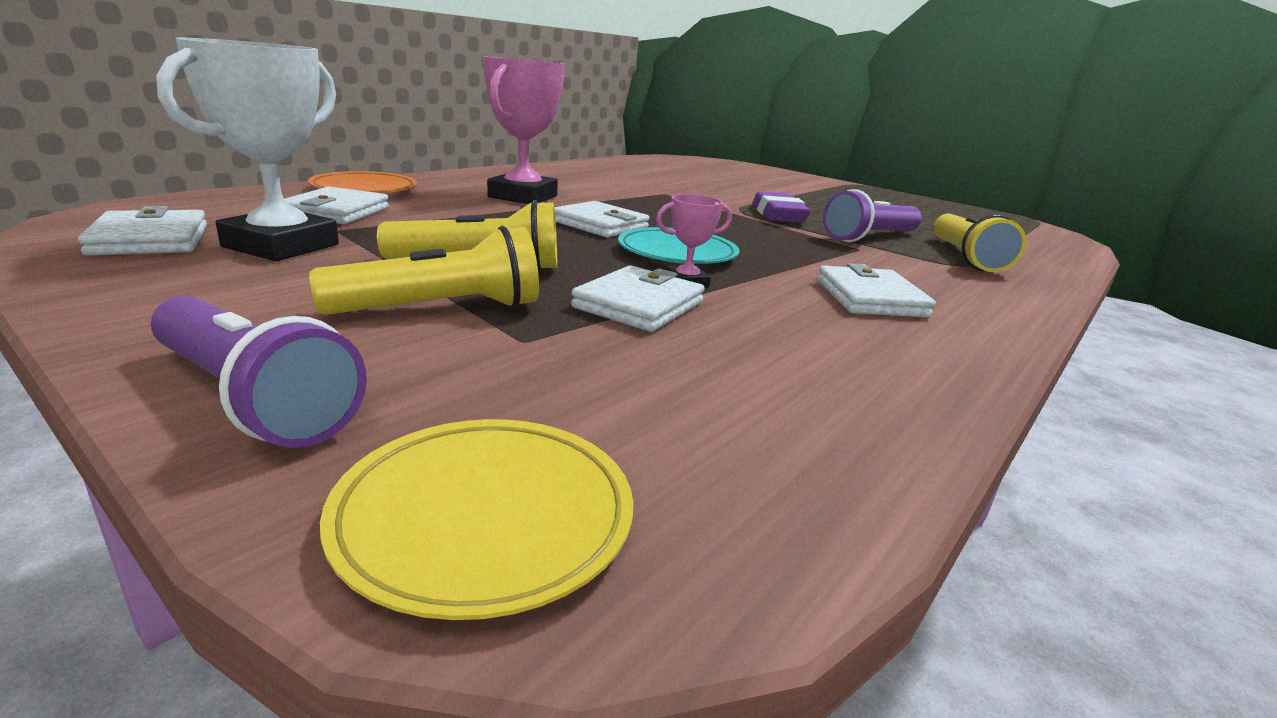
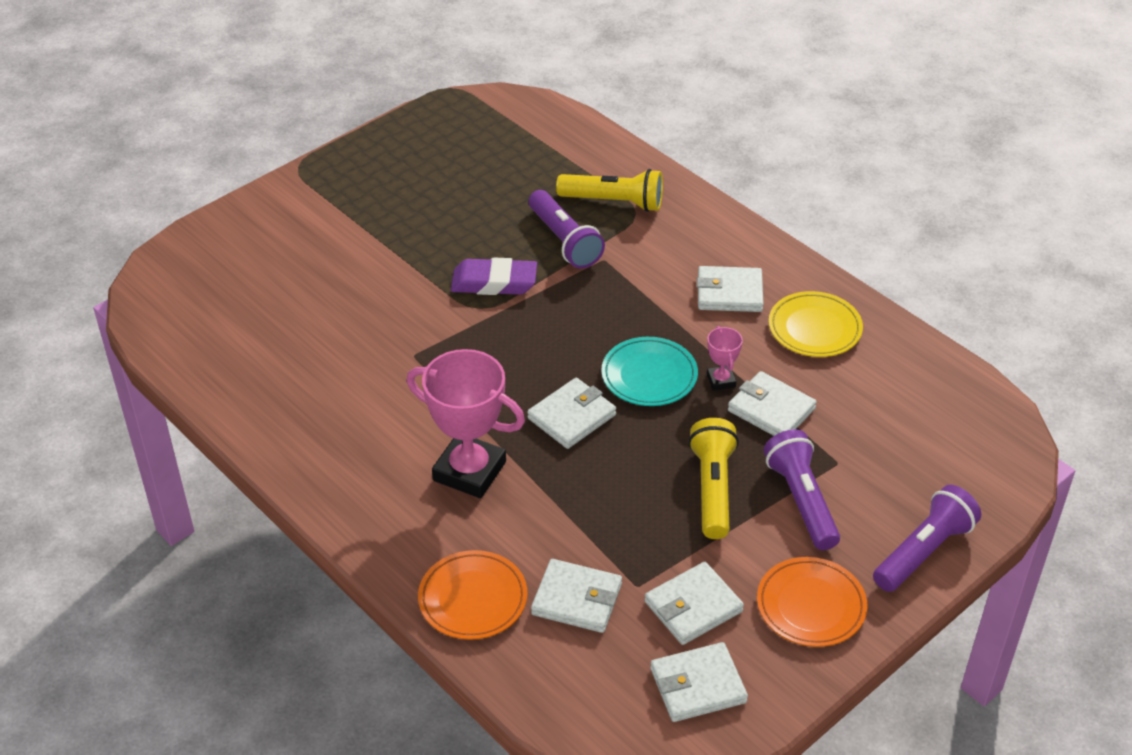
camera: 80 degrees left, 20 degrees up
(213, 299) = (811, 606): none -> orange plate
(281, 246) = (693, 606): white trophy -> white wallet
(442, 309) = (801, 500): yellow flashlight -> purple flashlight
(485, 517) = (988, 469): yellow plate -> yellow plate (814, 328)

